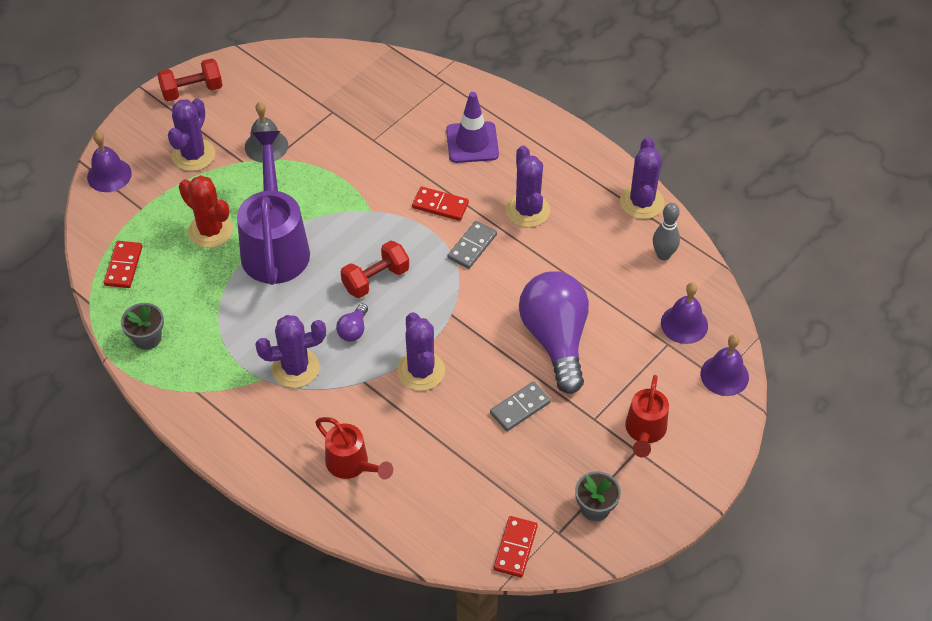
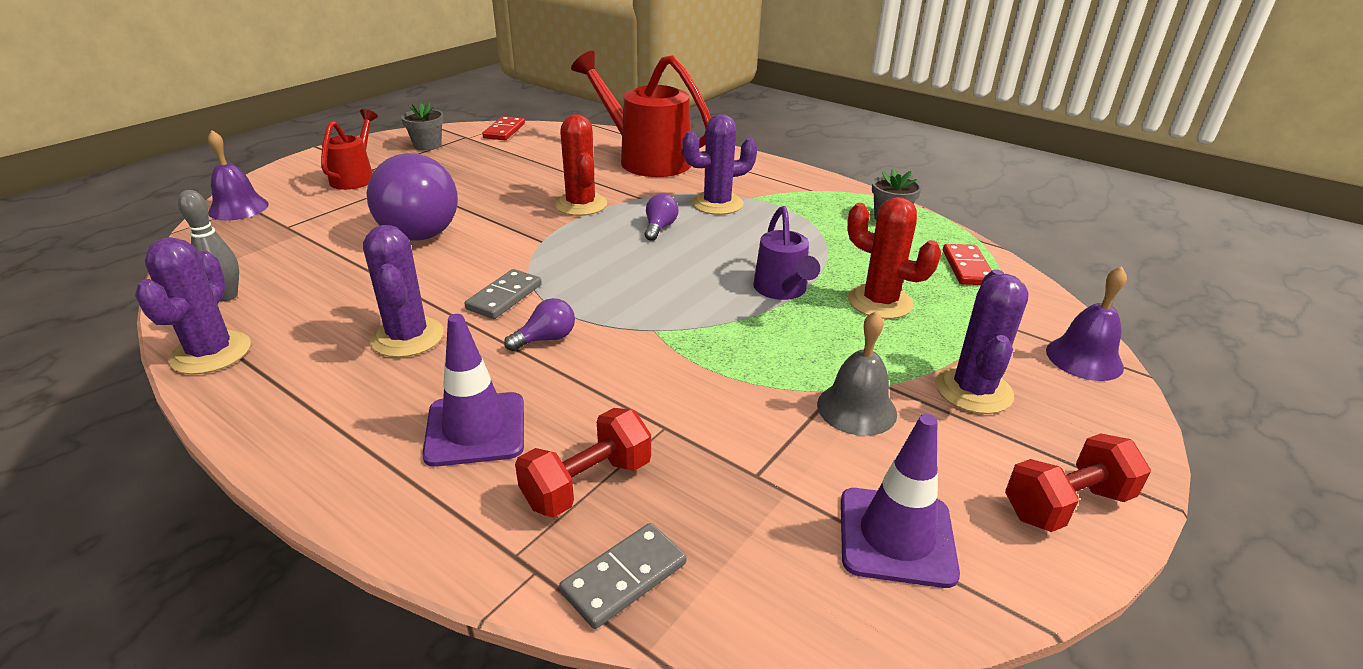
camera: 175 degrees right, 20 degrees down
(275, 245) = (782, 290): purple watering can -> purple watering can, size x0.56
(278, 81) = (896, 536): none -> purple traffic cone
(351, 464) = (646, 159): red watering can -> red watering can, size x1.79
(376, 279) = (638, 265): red dumbbell -> red dumbbell (587, 483)
(421, 371) = (581, 205): purple cactus -> red cactus
(440, 205) = (546, 339): red domino -> purple light bulb
(520, 408) = (478, 187): grey domino -> grey domino (624, 577)
(684, 324) = (252, 240): purple bell -> none

